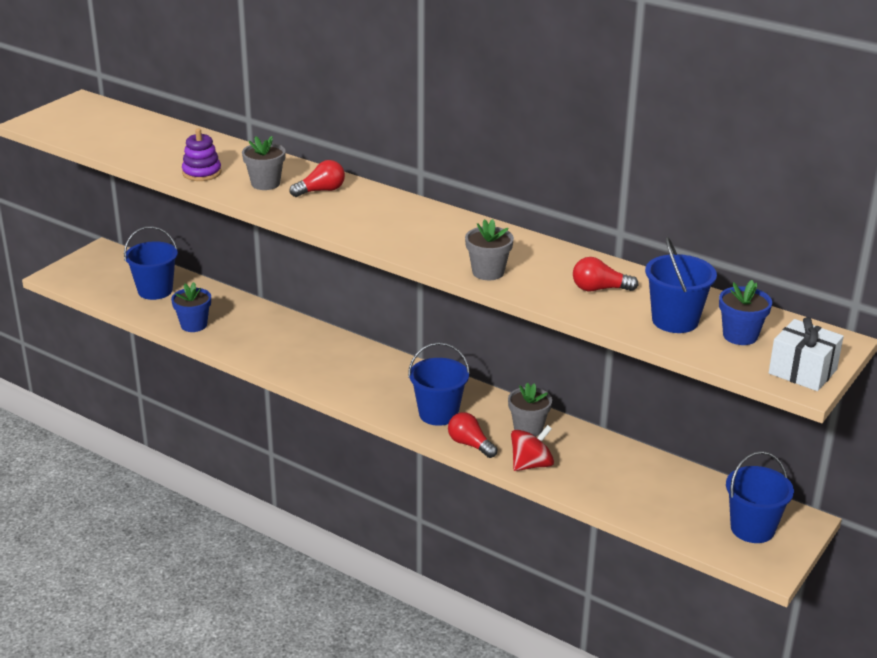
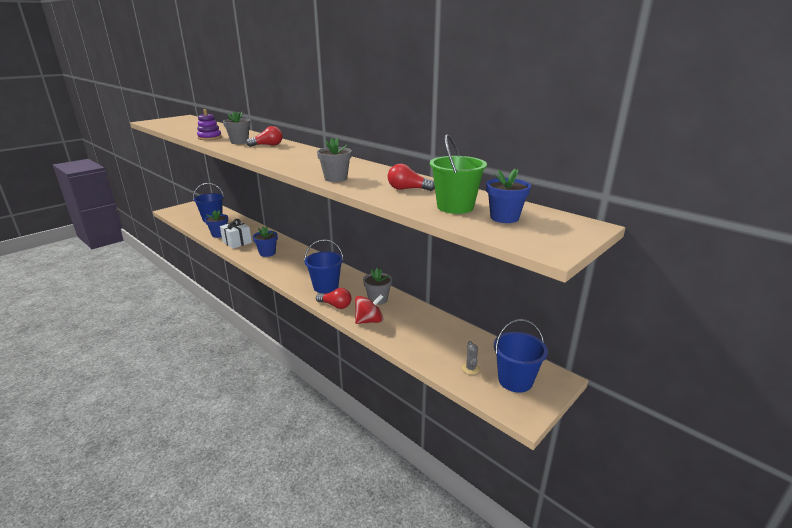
camera: 10 degrees right, 5 degrees down
(305, 358) = (267, 253): none -> blue flower pot
(470, 444) = (335, 305): red light bulb -> red light bulb turned 150 degrees clockwise
(675, 320) = (455, 207): blue bucket -> green bucket
(693, 519) = (470, 368): none -> grey cactus
(802, 371) = (552, 242): white gift -> white gift (237, 242)

